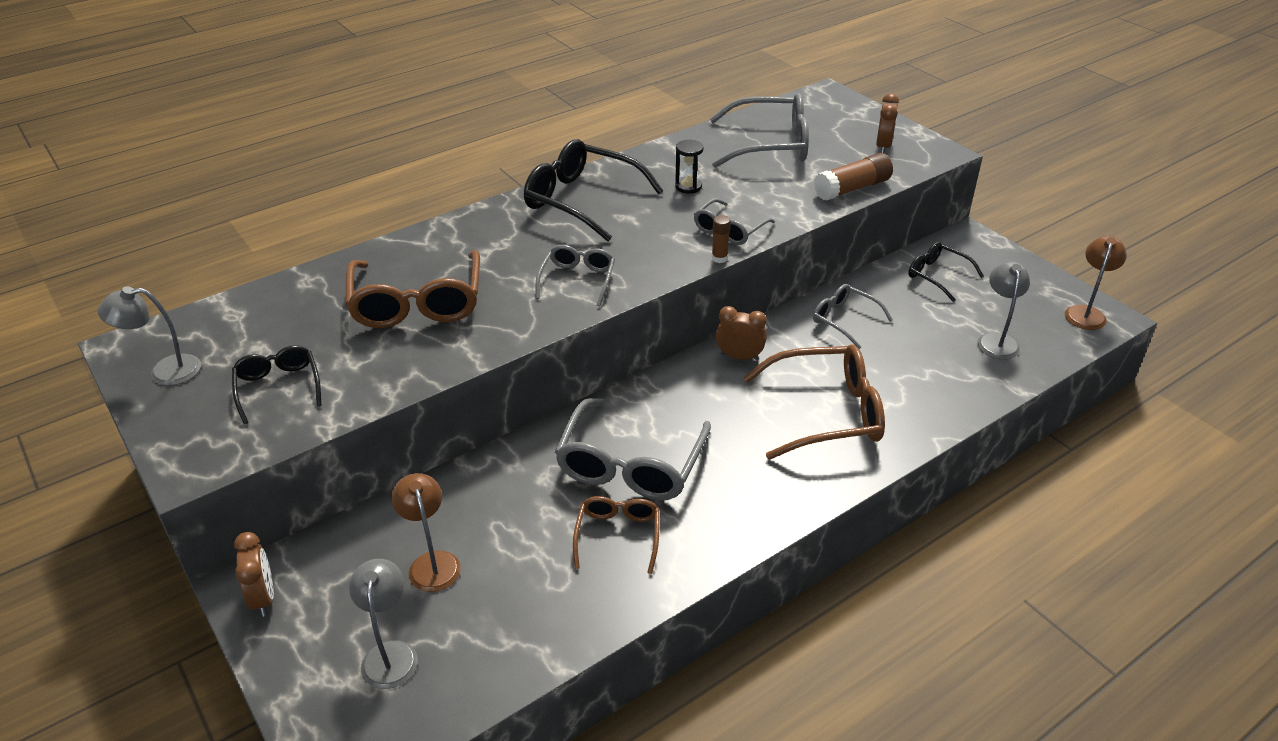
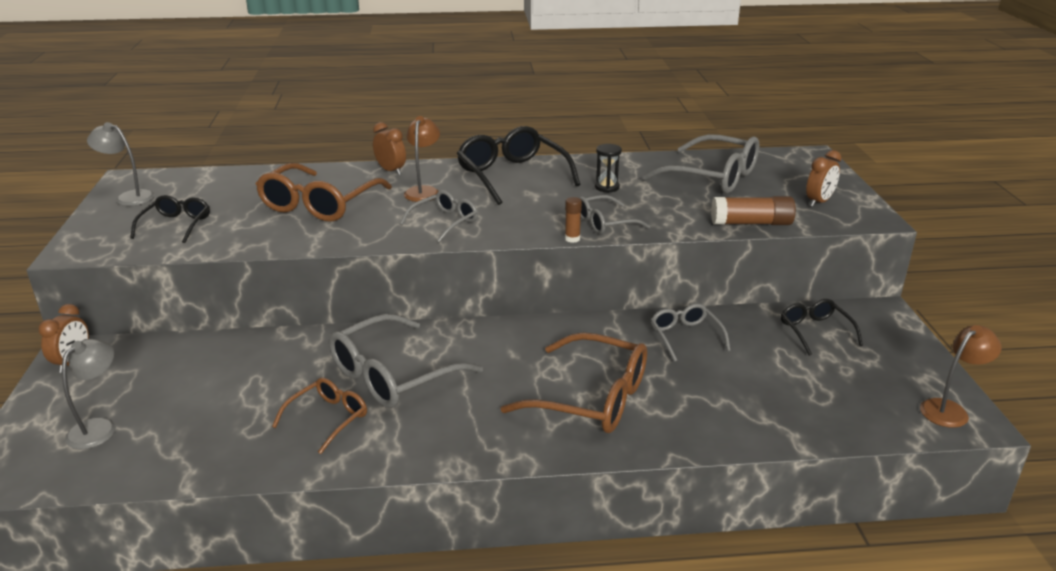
camera: 30 degrees right, 10 degrees down
(432, 562) = (189, 384): brown lamp -> brown lamp (423, 191)
(739, 357) = (562, 333): brown clock -> brown clock (391, 171)
(997, 340) = (822, 400): grey lamp -> none

